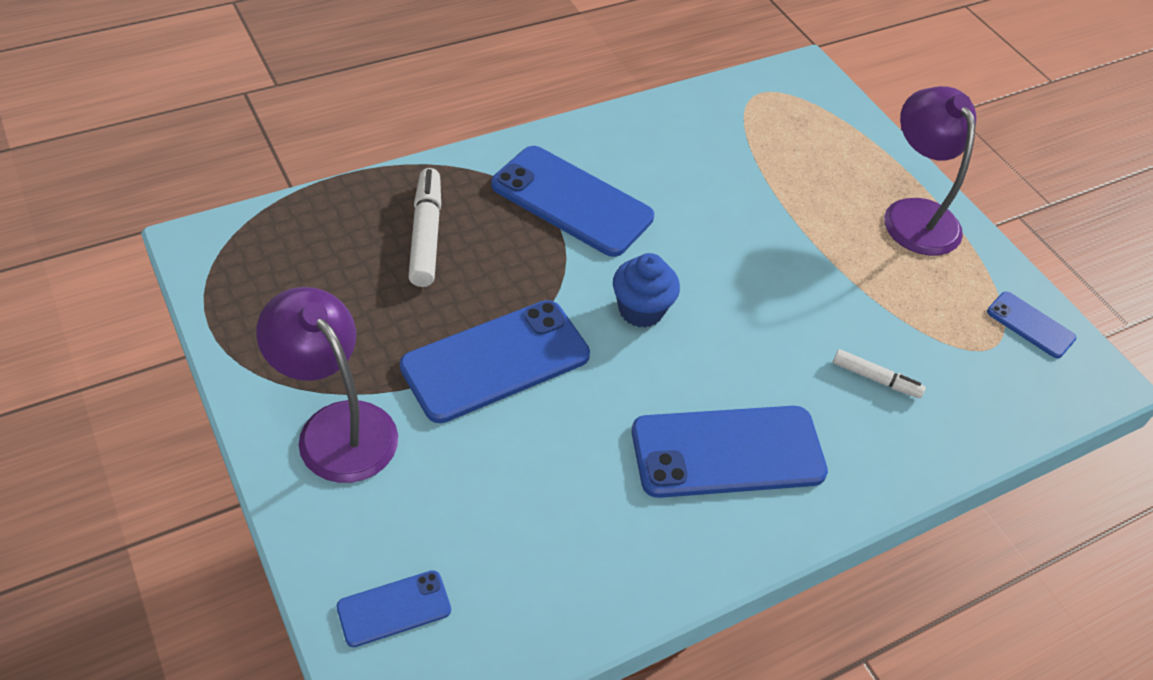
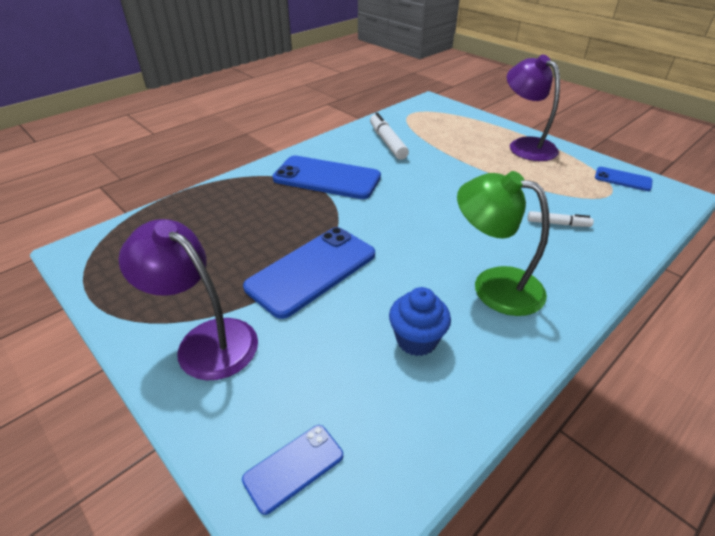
camera: 10 degrees left, 10 degrees down
(426, 234) = (239, 213): white marker -> white marker (387, 142)
(641, 310) = (395, 221): blue cupcake -> blue cupcake (416, 340)
(728, 452) = (494, 285): blue phone -> green lamp

